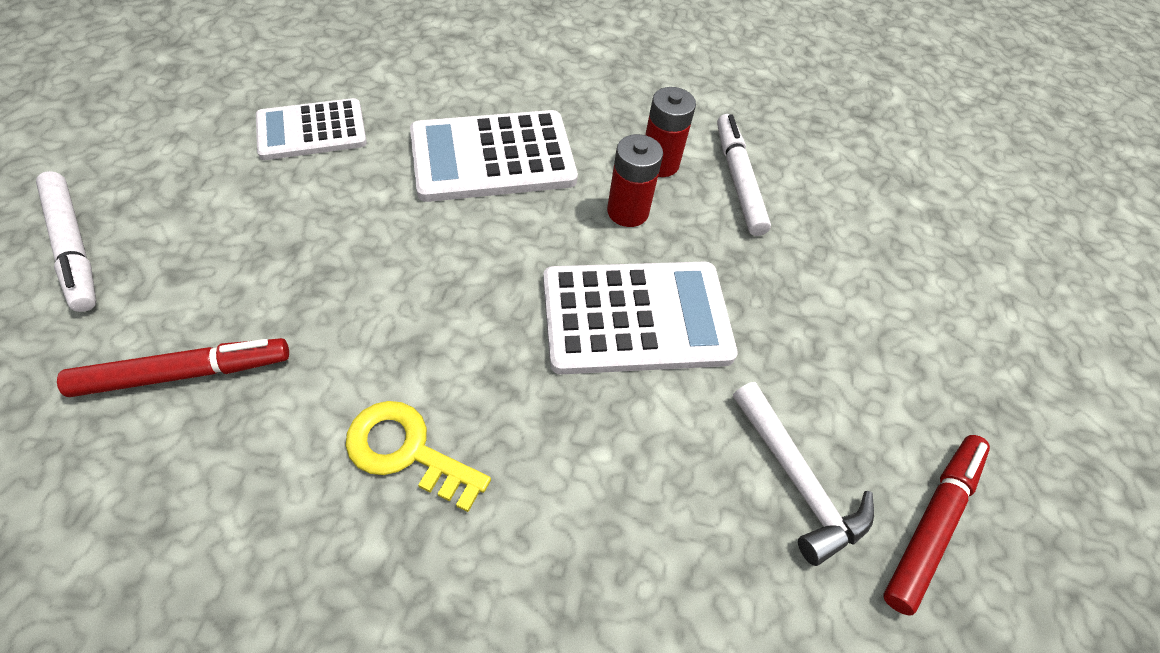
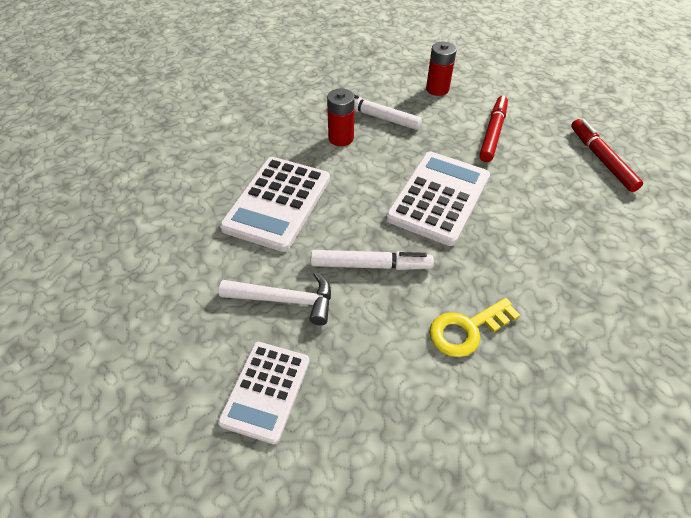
camera: 50 degrees left, 5 degrees down
(74, 247) = (169, 471): white marker -> white marker (370, 265)
(184, 373) = (342, 428): red marker -> red marker (492, 133)
(312, 130) = (172, 283): white calculator -> white calculator (266, 391)
(627, 211) = (365, 167): red battery -> red battery (437, 89)
(797, 480) = (562, 188): white hammer -> white hammer (285, 300)

